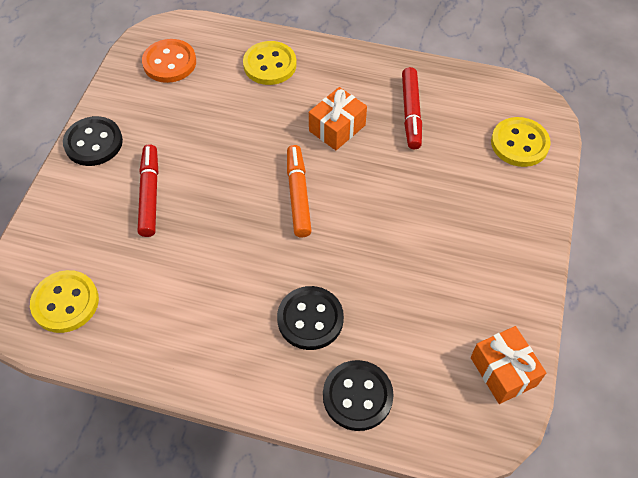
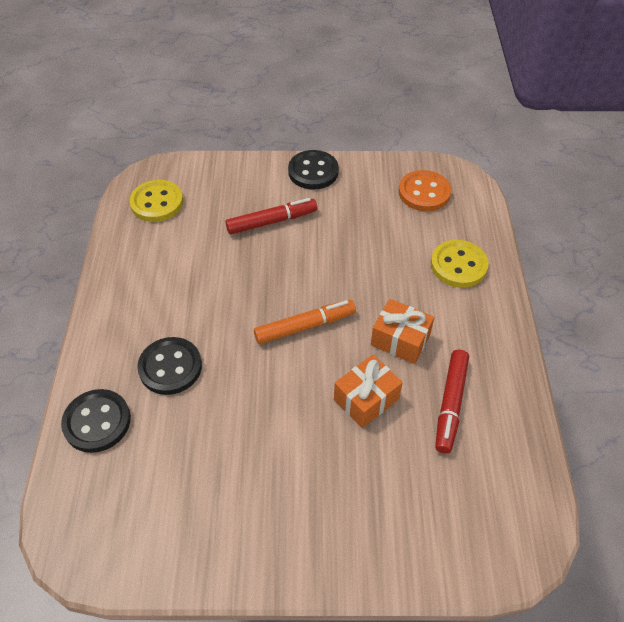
camera: 75 degrees right, 5 degrees down
(410, 113) = (450, 404): red marker -> red marker turned 60 degrees counterclockwise
(503, 371) = (138, 553): orange gift -> orange gift (366, 399)
(519, 143) = (453, 531): yellow button -> none

